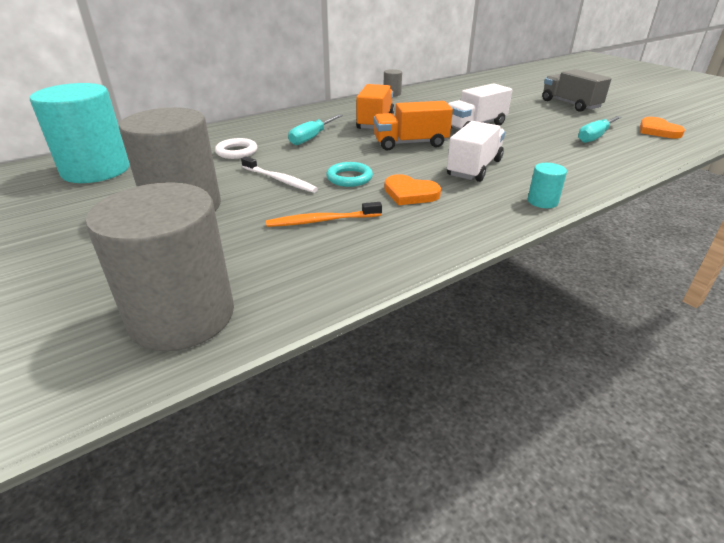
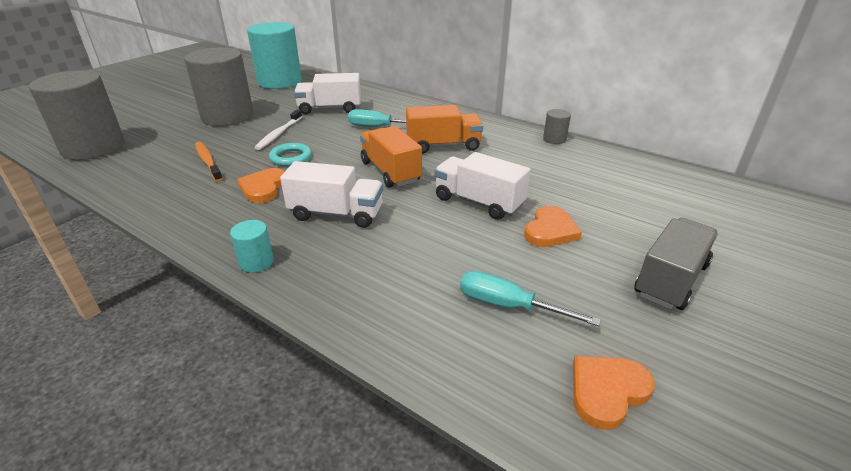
camera: 70 degrees right, 0 degrees up
(237, 152) = (330, 109): white ring -> white truck
(517, 116) = (550, 230): none -> orange heart

